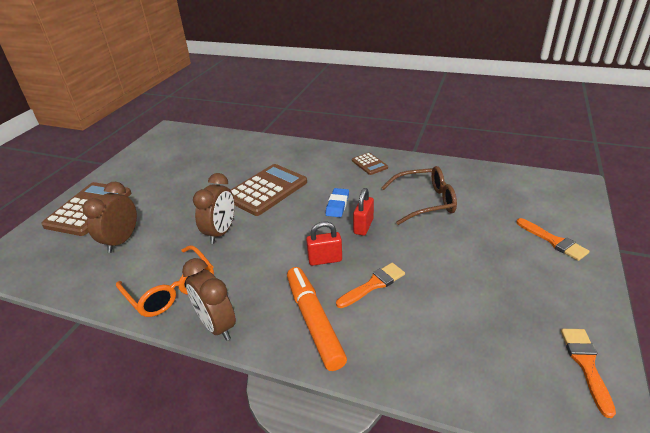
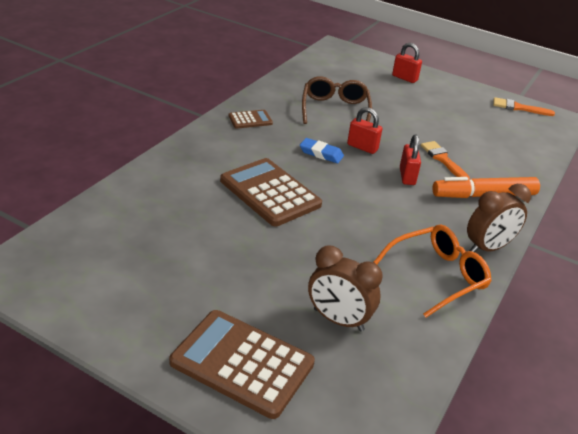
camera: 85 degrees left, 0 degrees up
(221, 232) = (345, 234): brown clock -> none
(553, 241) = (404, 78): orange brush -> red padlock

